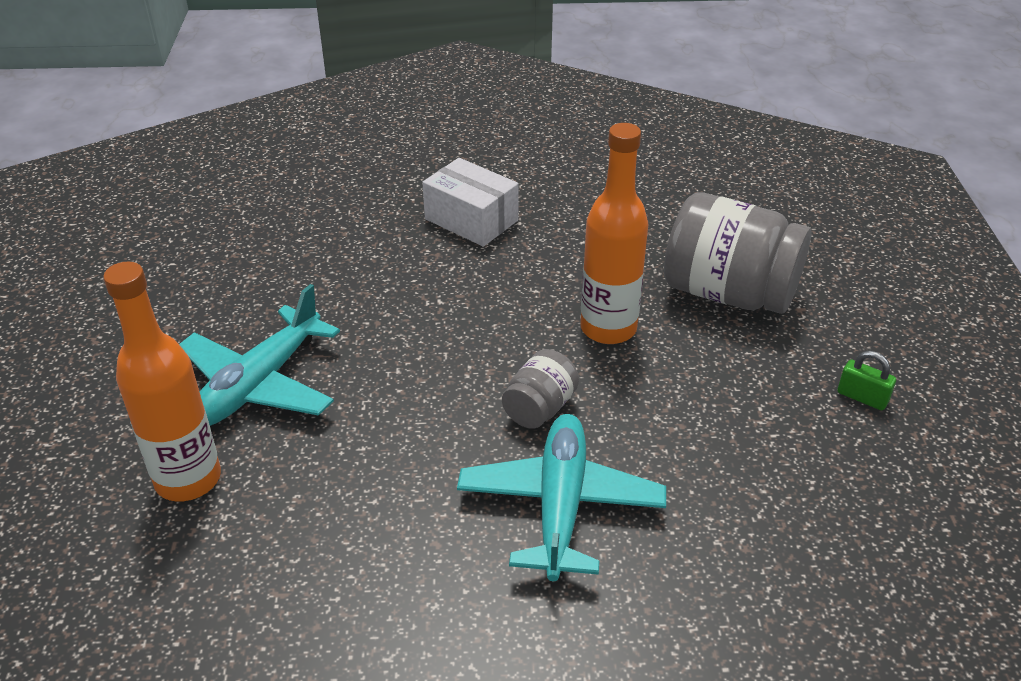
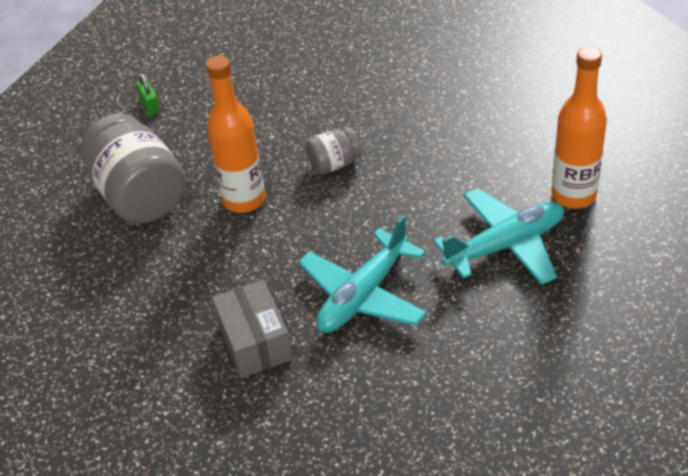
camera: 145 degrees left, 5 degrees up
(471, 220) = (255, 341): white box -> grey box
(560, 505) = (367, 110): turquoise plane -> turquoise plane (363, 295)

